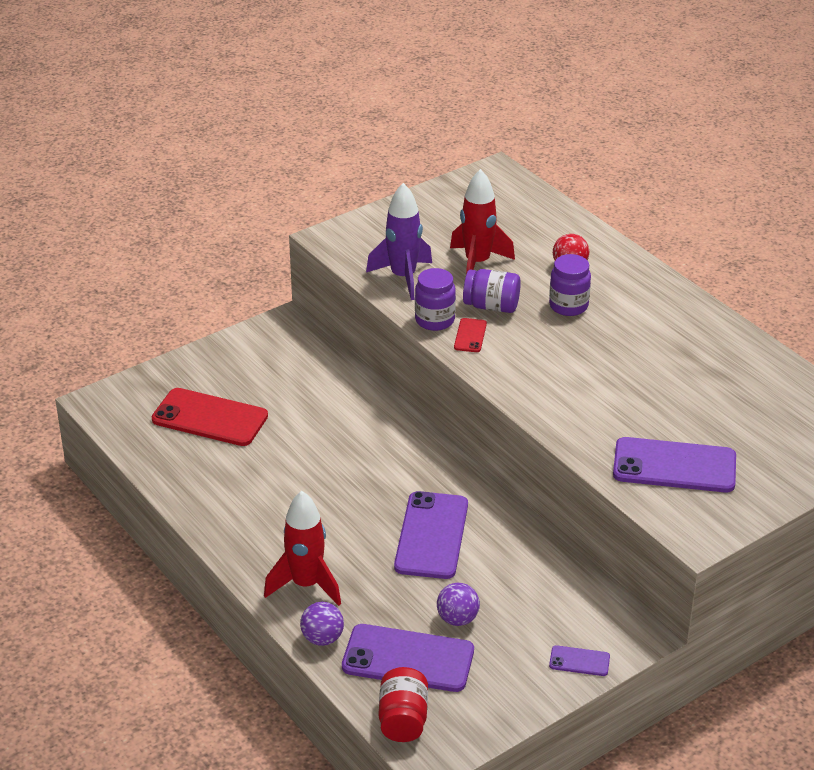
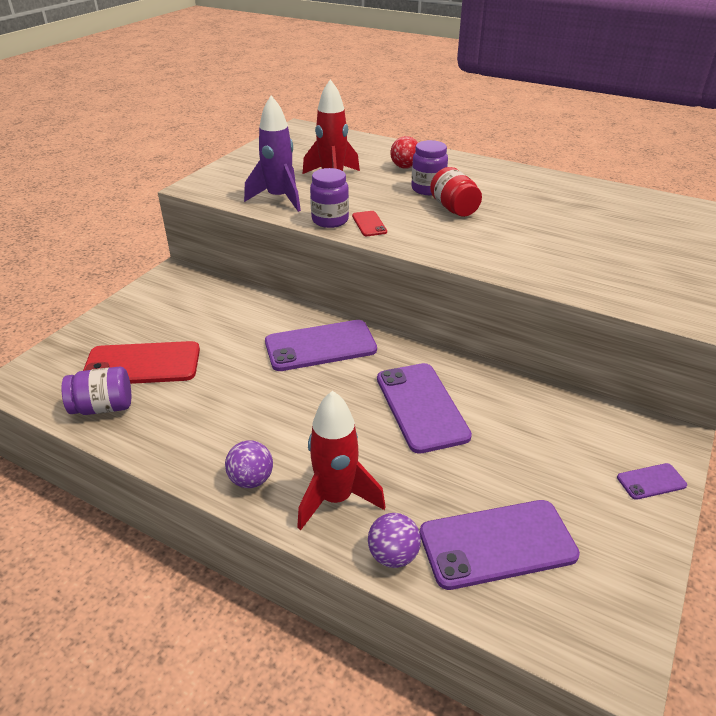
camera: 25 degrees left, 0 degrees up
(403, 720) = (551, 625): red jar -> red jar (454, 208)
(457, 619) = (509, 480): purple ball -> purple ball (251, 479)
(491, 306) = (368, 202): purple jar -> purple jar (103, 407)
(674, 466) = (628, 273): purple phone -> purple phone (320, 346)

